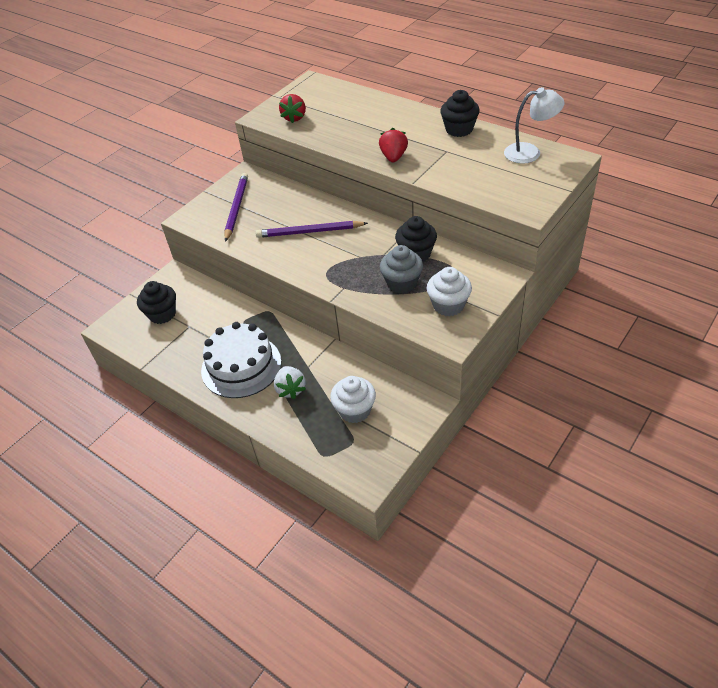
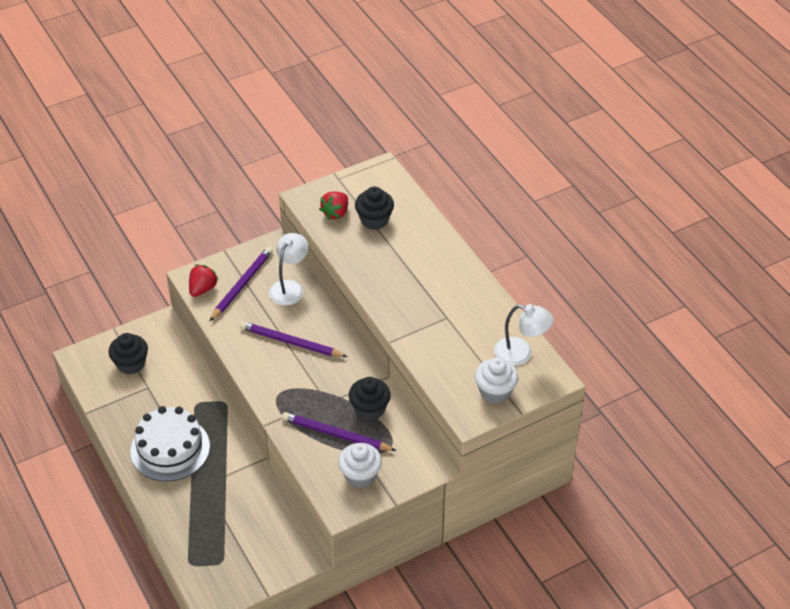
camera: 20 degrees right, 0 degrees up
(280, 195) = (289, 287): none -> white lamp
(290, 389) = (198, 490): white strawberry -> none
(355, 410) = (239, 535): white cupcake -> white cupcake (495, 391)
(393, 157) = (393, 303): red strawberry -> red strawberry (202, 289)
(402, 283) = (336, 435): grey cupcake -> purple pencil
(459, 129) = (477, 296): black cupcake -> black cupcake (374, 220)

